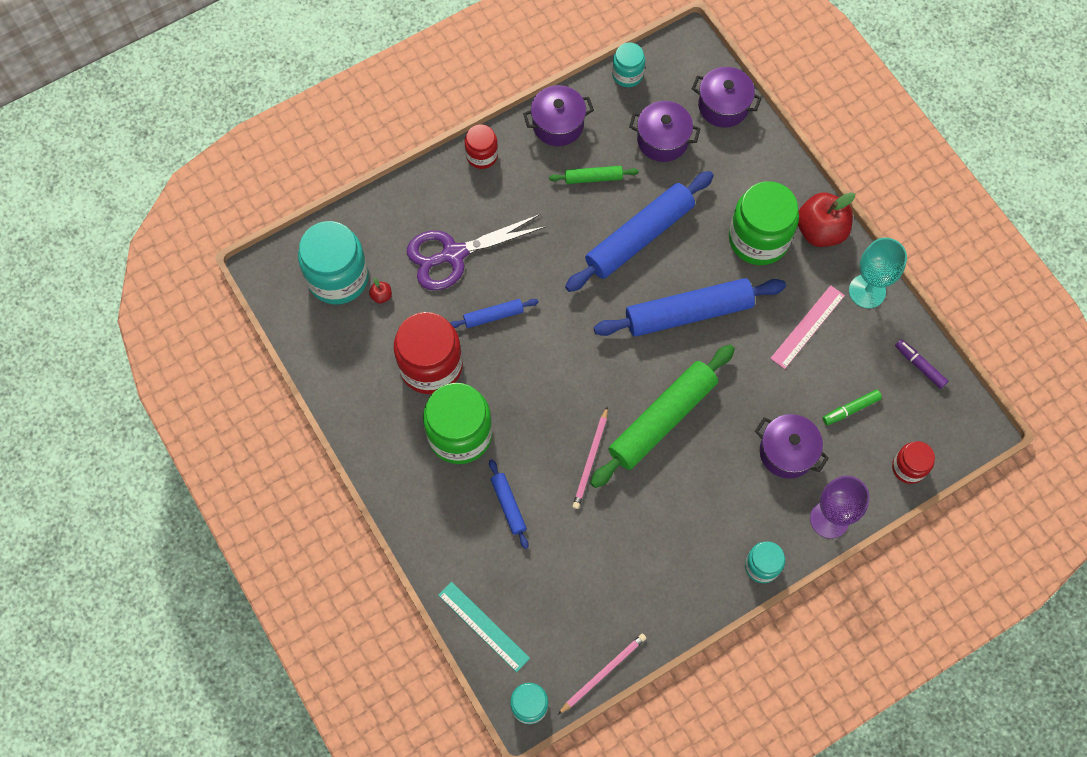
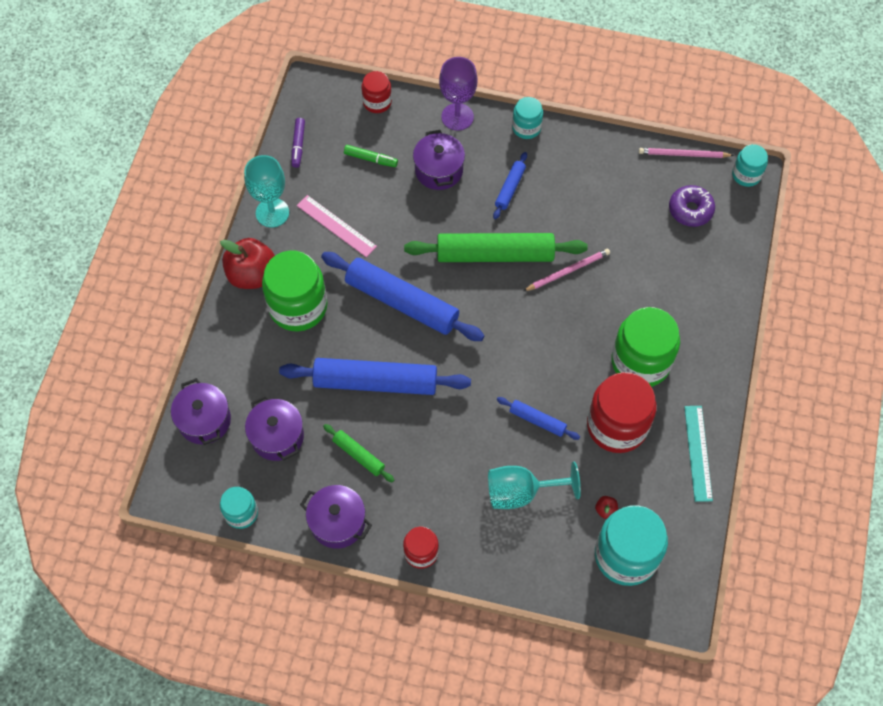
camera: 135 degrees left, 5 degrees down
(454, 254) = (521, 492): purple scissors -> turquoise goblet
(483, 626) = (735, 237): turquoise ruler -> turquoise ruler (698, 453)
(508, 505) = (650, 290): blue rolling pin -> blue rolling pin (510, 188)
(545, 618) = (690, 210): none -> purple donut
(807, 327) = (336, 226): pink ruler -> pink ruler turned 45 degrees clockwise

